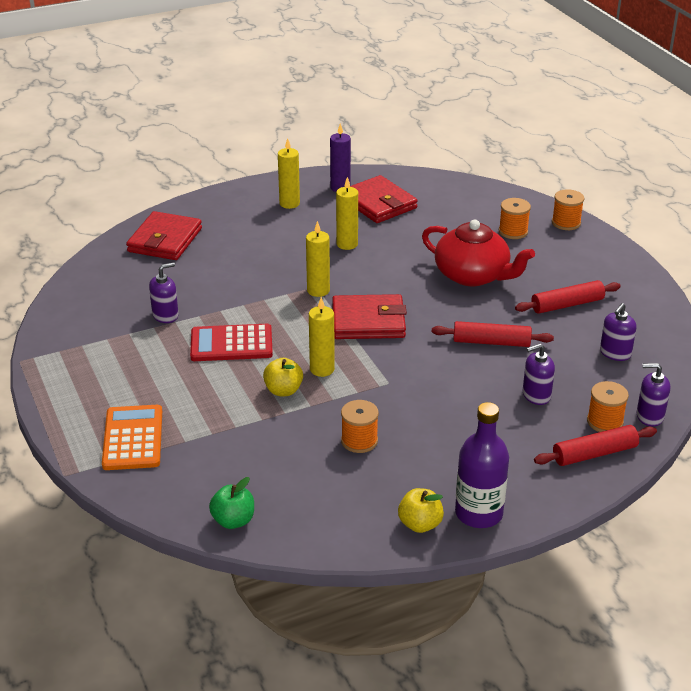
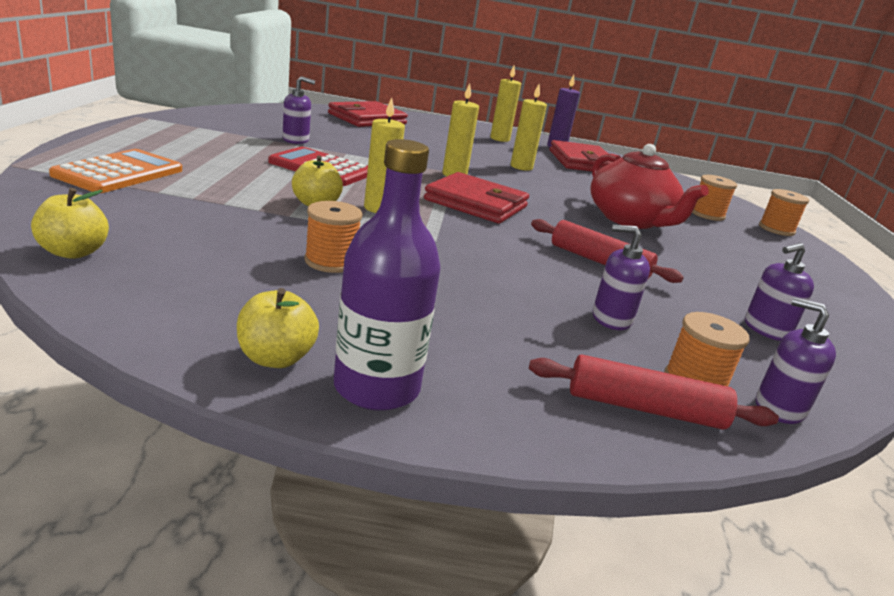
camera: 25 degrees right, 10 degrees down
(233, 520) = (73, 252): green apple -> yellow apple
(567, 304) = (728, 273): red rolling pin -> none

